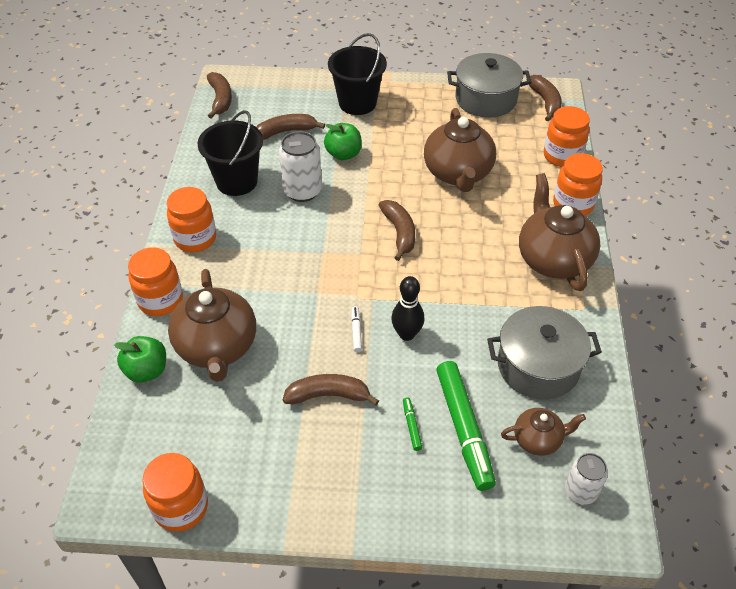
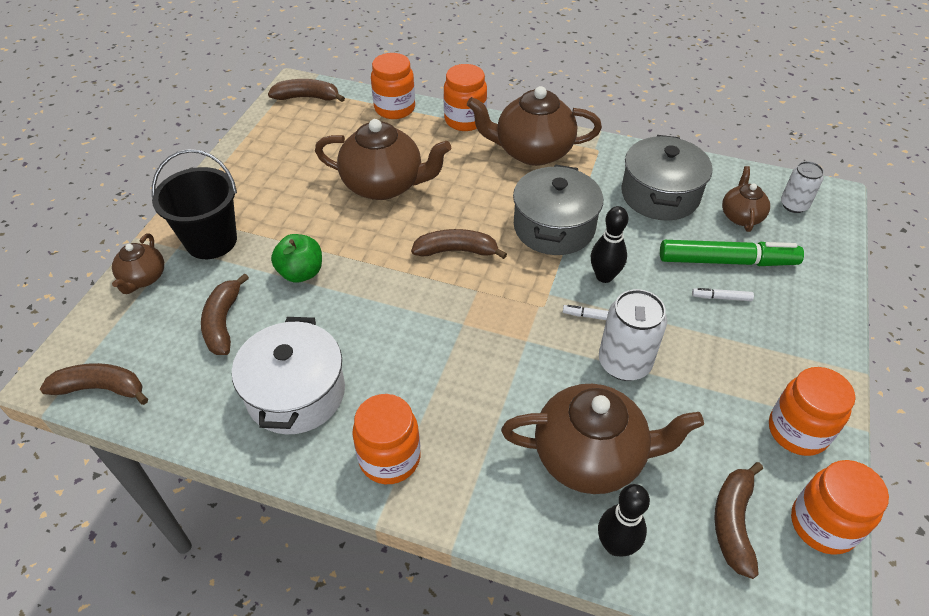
camera: 75 degrees left, 0 degrees up
(147, 371) = (616, 545): green apple -> black bowling pin
(160, 300) = (494, 515): orange jar -> orange jar (797, 431)
(237, 181) = (296, 393): black bucket -> white pot
(302, 191) = (349, 325): white can -> white can (624, 363)
(312, 85) = (143, 278): none -> brown teapot
(328, 395) = (677, 357): brown banana -> brown banana (733, 522)
(411, 426) = (721, 298): green marker -> white marker
(486, 99) = (275, 136): grey pot -> grey pot (554, 227)

